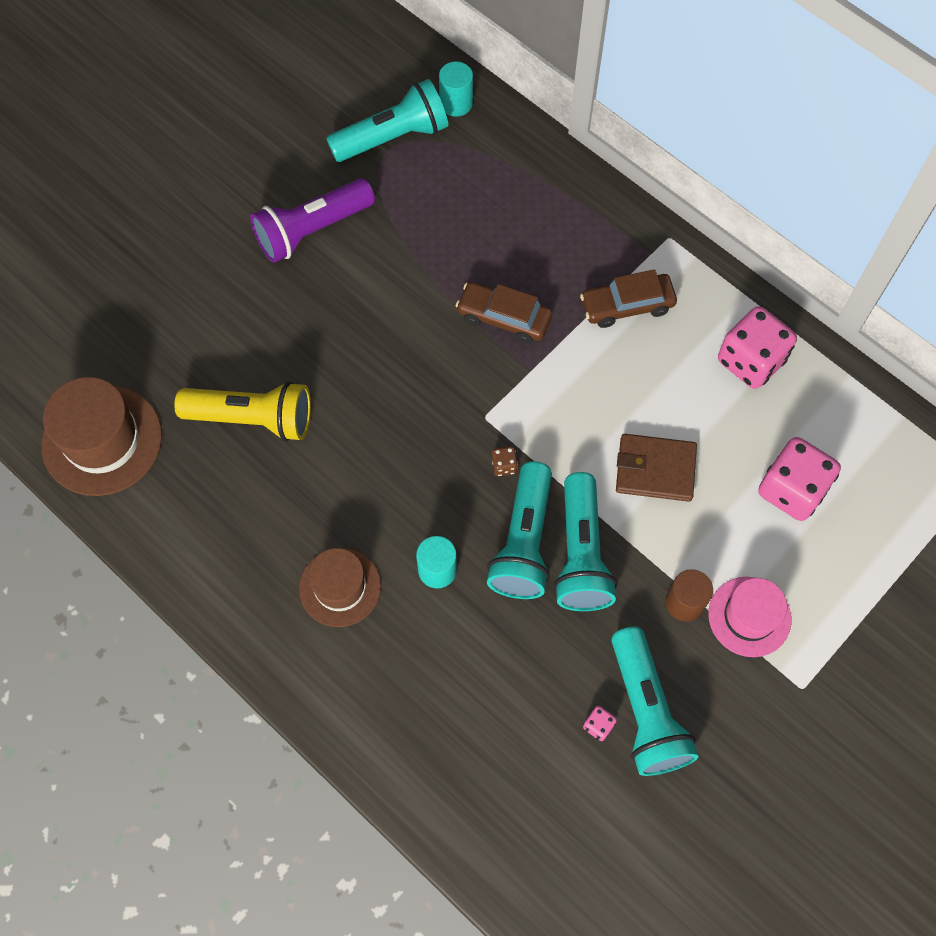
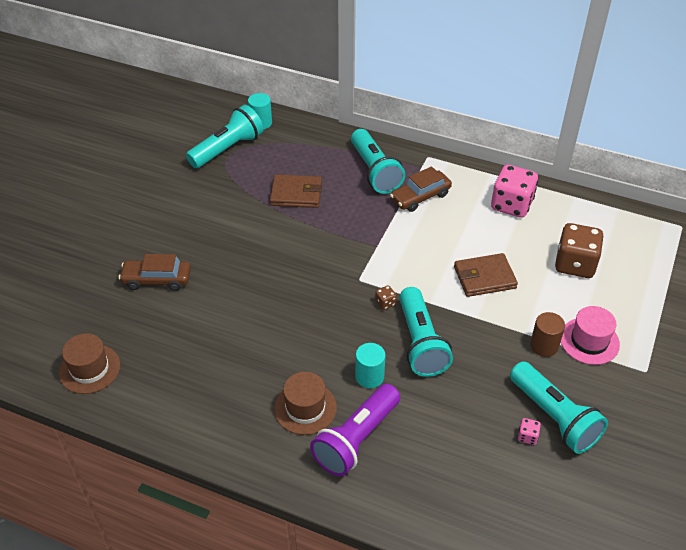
camera: 20 degrees left, 20 degrees down
(102, 440) = (89, 369): brown hat -> brown hat, size x0.65
(252, 418) = (197, 325): yellow flashlight -> none
(312, 230) = (195, 209): purple flashlight -> purple flashlight (356, 439)
(457, 246) = (296, 194): none -> brown wallet
(504, 318) = (345, 223): brown car -> brown car (157, 279)
(581, 554) = (462, 338): turquoise flashlight -> turquoise flashlight (374, 171)
(791, 490) = (575, 264): pink dice -> brown dice

